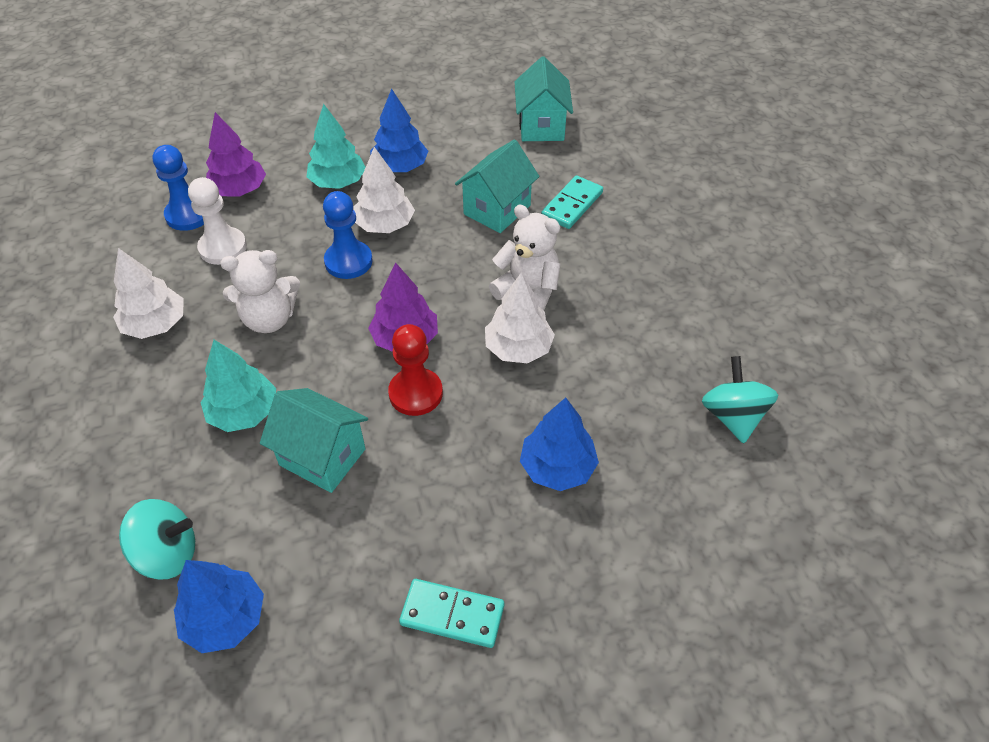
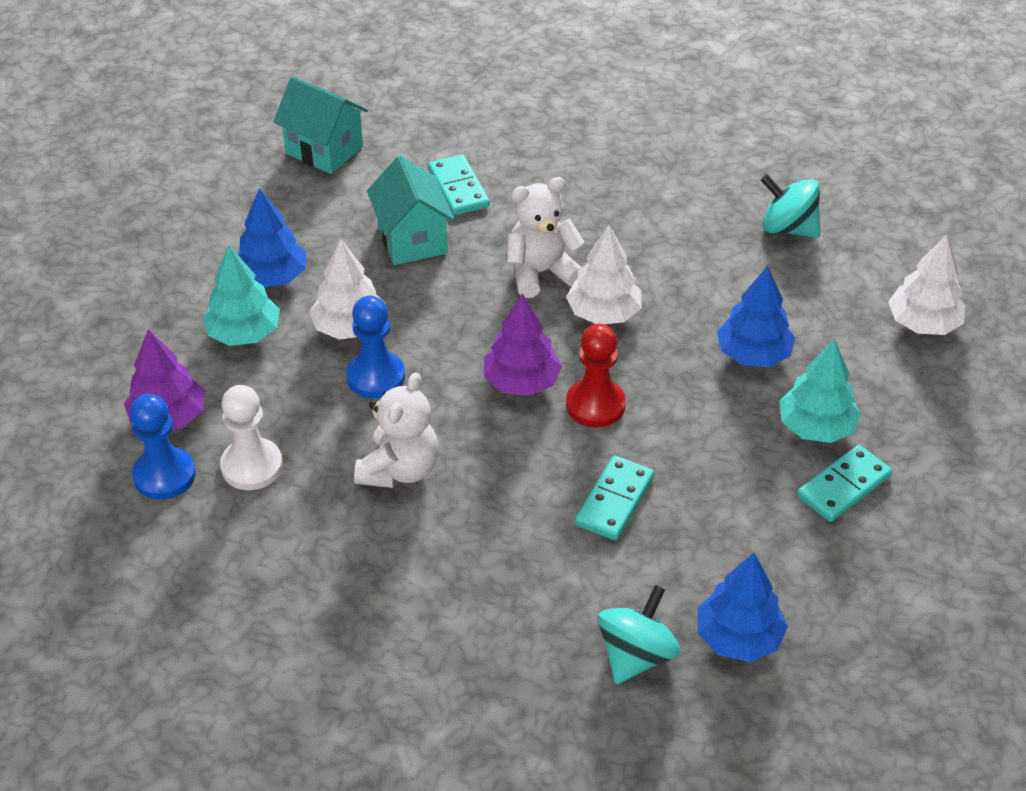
camera: 55 degrees left, 5 degrees down
(155, 324) = (319, 564): white tree -> white tree (923, 323)
(243, 412) = (510, 537): turquoise tree -> turquoise tree (816, 427)
(322, 457) = (615, 501): turquoise house -> turquoise domino

